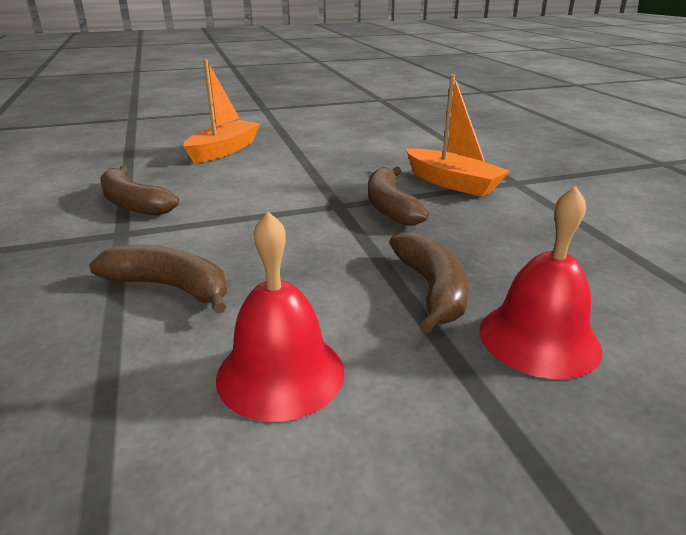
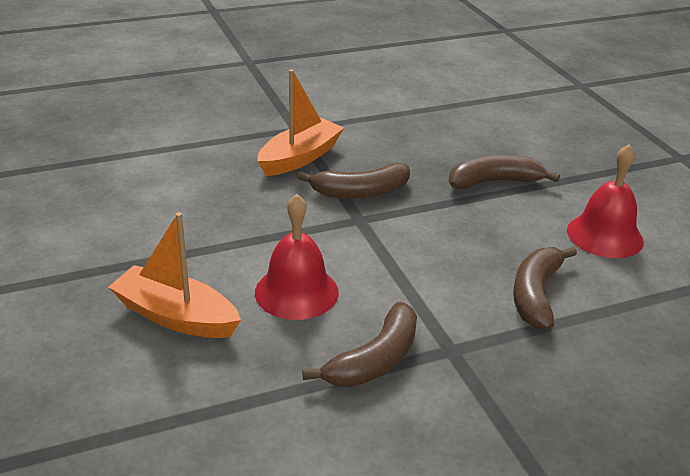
camera: 95 degrees left, 5 degrees up
(539, 338) = (533, 154): red bell -> red bell (296, 292)

